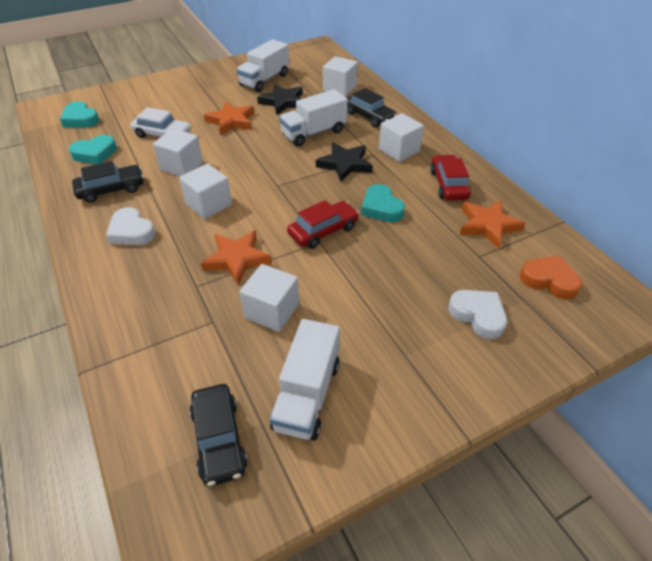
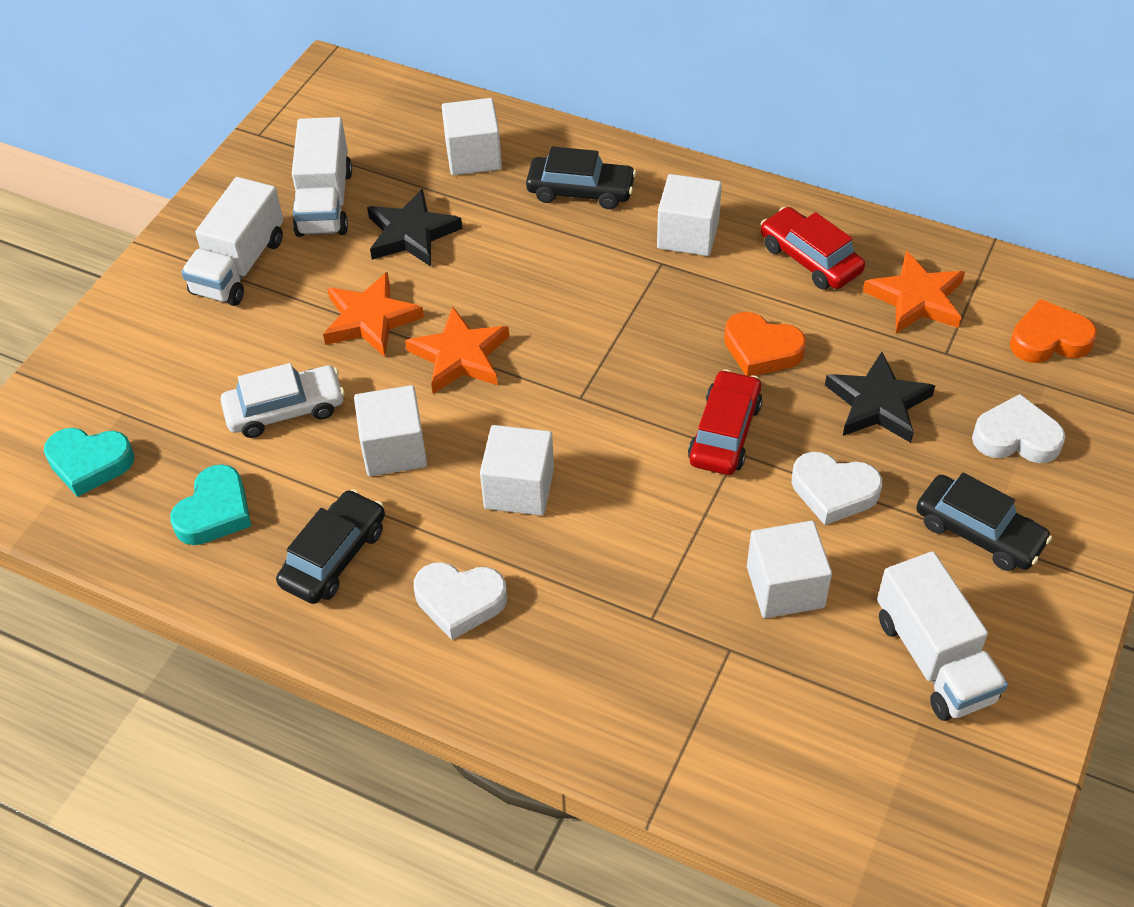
camera: 35 degrees left, 5 degrees up
(219, 439) = (897, 772): black car -> black car (978, 532)
(237, 259) = (659, 546): orange star -> orange star (460, 356)
(313, 133) = (529, 270): white truck -> white truck (239, 266)
(345, 164) = (638, 303): black star -> black star (878, 403)
(346, 284) = (833, 491): none -> white heart
(381, 208) = (761, 350): turquoise heart -> orange heart

